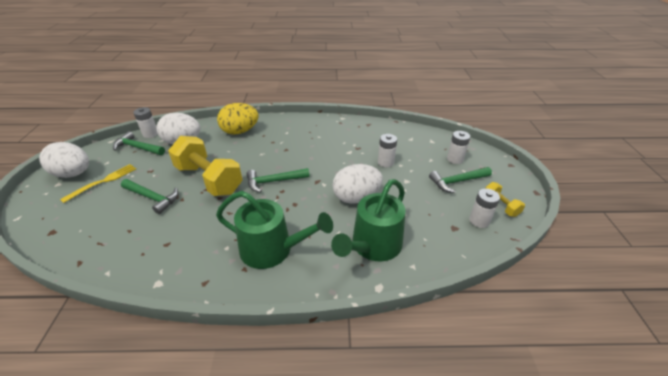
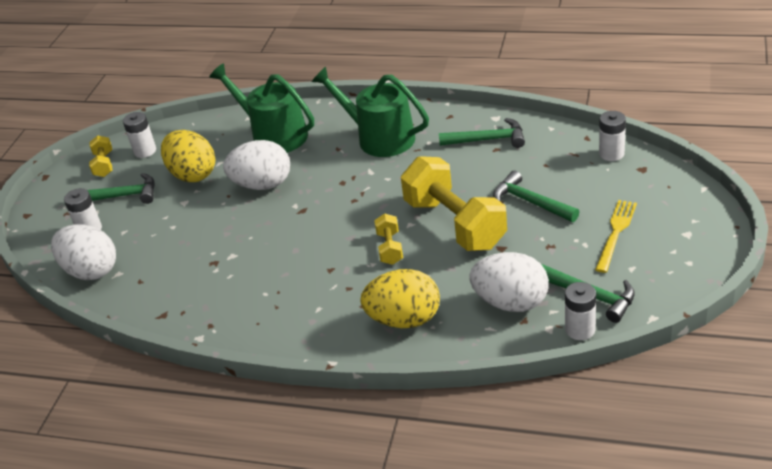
camera: 160 degrees left, 0 degrees up
(73, 174) = (674, 249): white egg -> white egg (91, 271)
(103, 181) = (616, 232): yellow fork -> yellow fork turned 150 degrees clockwise
(251, 162) = (390, 248): none -> yellow dumbbell
(274, 181) = (361, 214): green hammer -> green hammer (488, 140)
(373, 246) = (274, 135): green watering can -> green watering can turned 105 degrees counterclockwise
(385, 162) = (190, 232): white battery -> white battery (611, 154)
(418, 202) = (193, 174): none -> yellow egg

